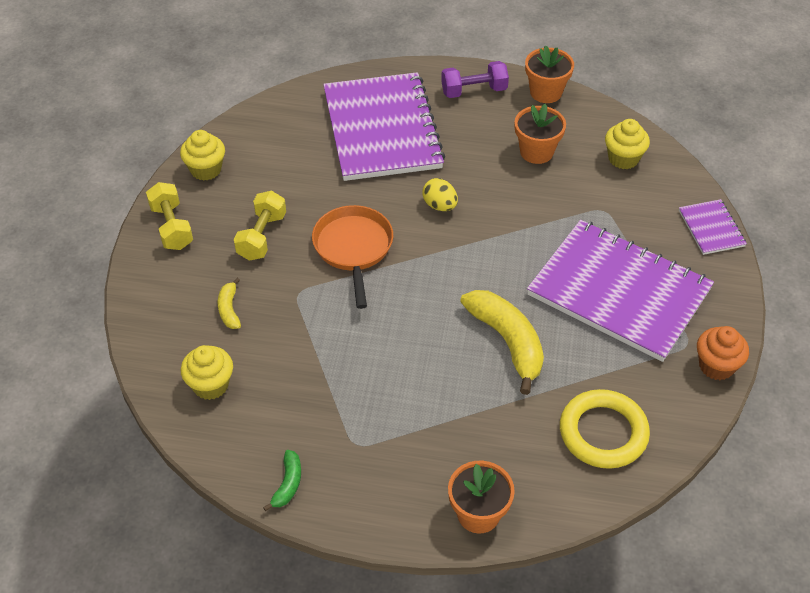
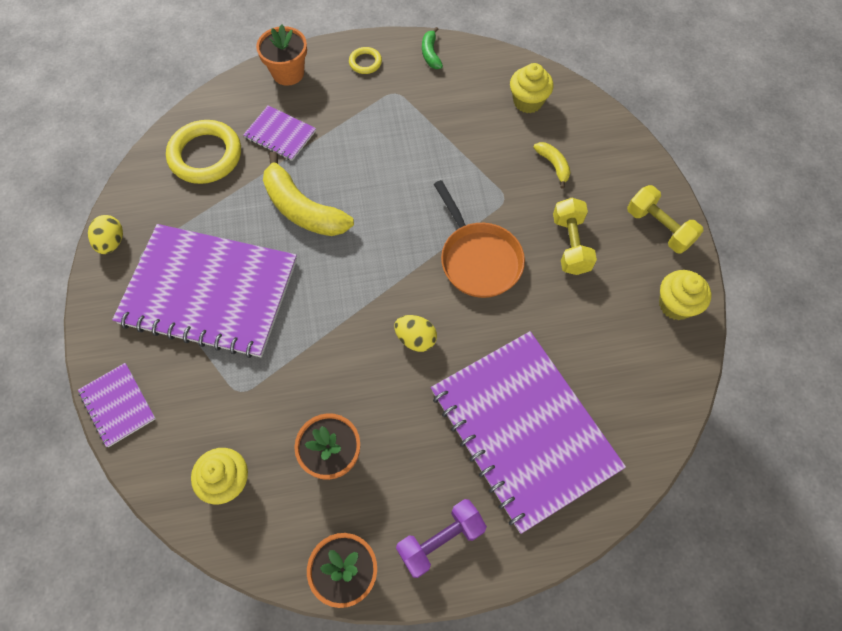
camera: 160 degrees right, 15 degrees up
(375, 498) = (365, 62): none -> yellow ring
(510, 432) = (280, 134): none -> purple notebook
(716, 366) = (111, 242): orange cupcake -> yellow egg

